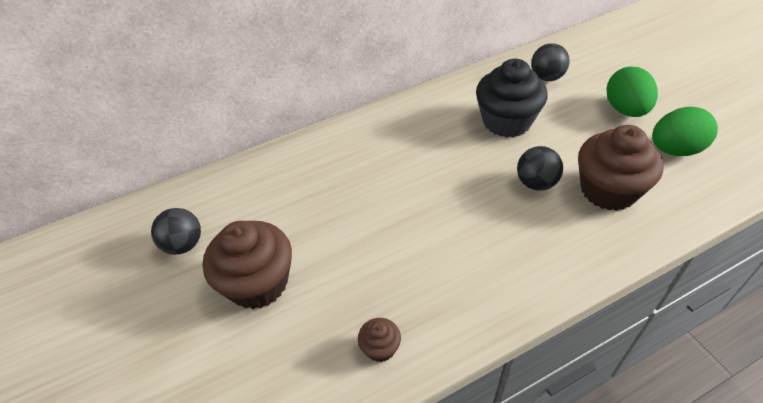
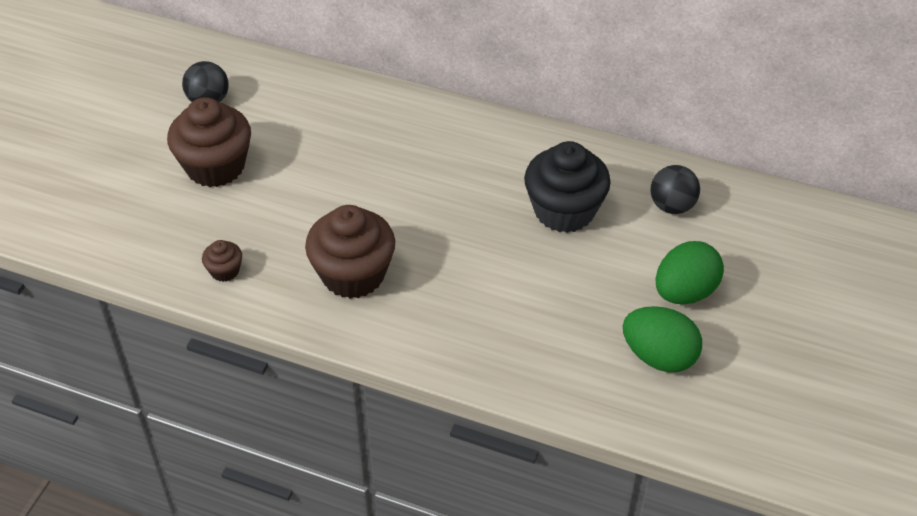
camera: 45 degrees right, 0 degrees up
(536, 183) = (497, 274): black ball -> none
(608, 190) = (542, 329): brown cupcake -> brown cupcake (353, 274)

